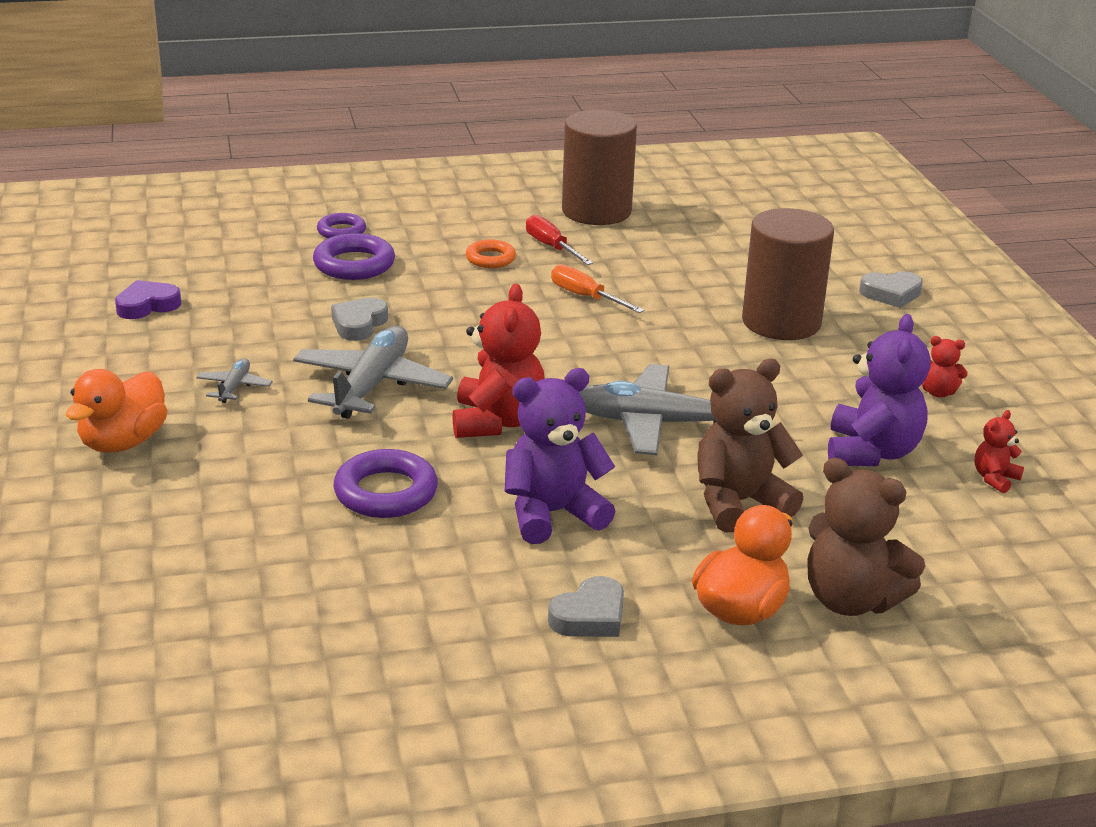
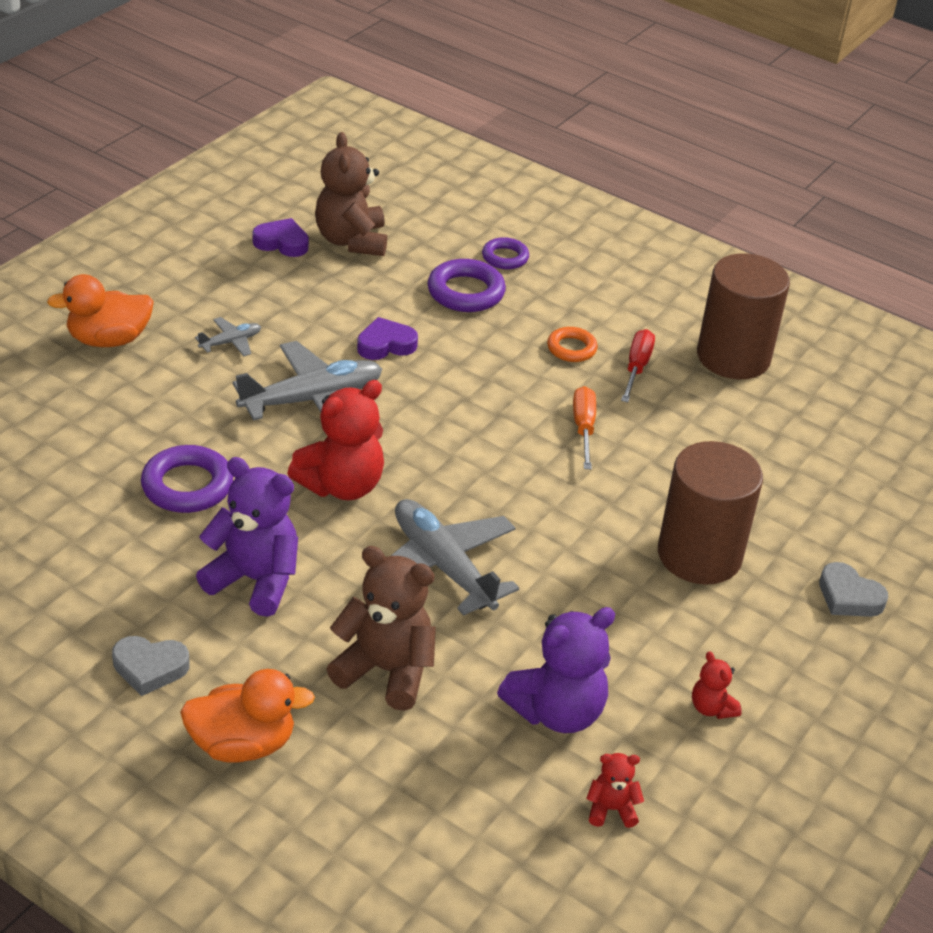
camera: 45 degrees right, 10 degrees up
(359, 324) = (386, 345): grey heart -> purple heart
(851, 600) = (323, 801): brown teddy bear -> brown teddy bear (351, 241)

